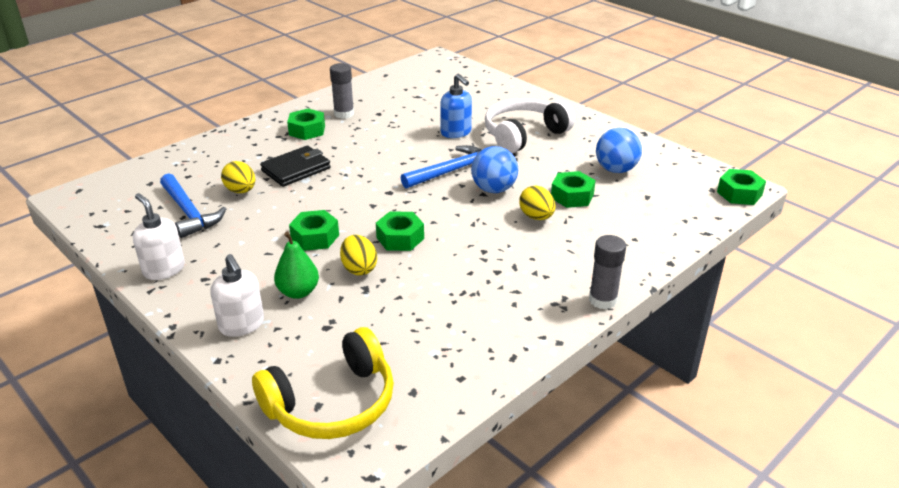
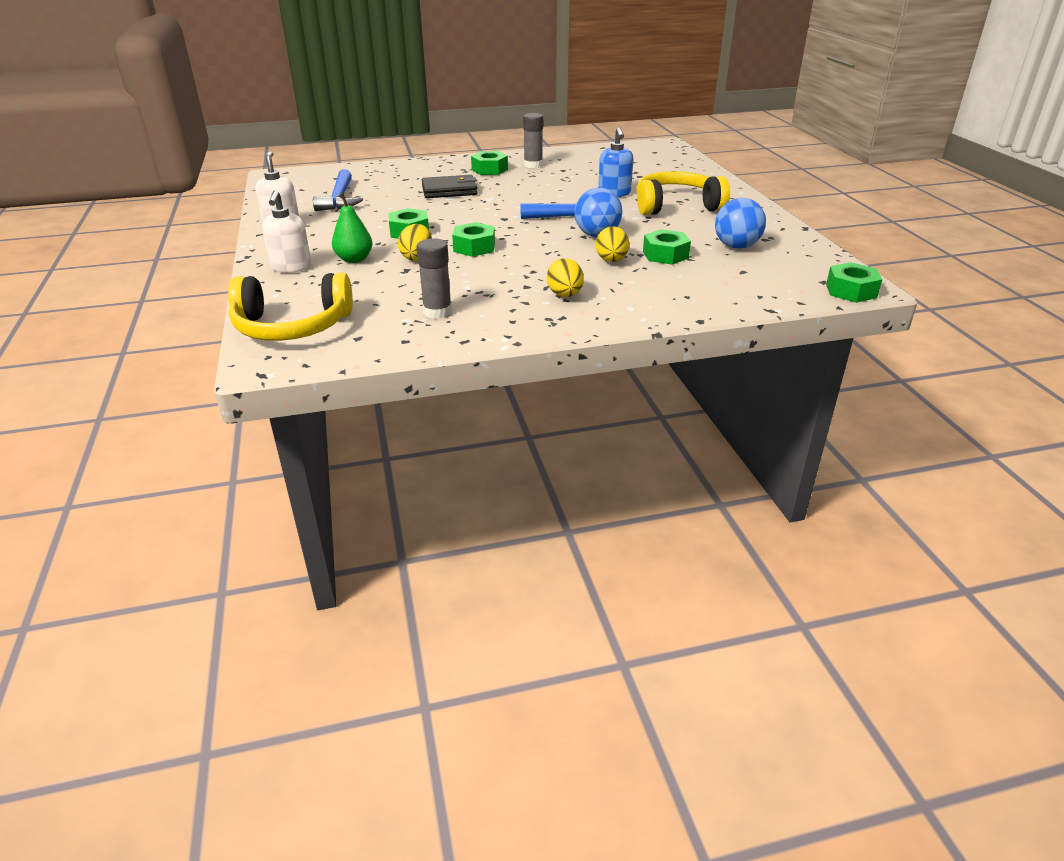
camera: 30 degrees right, 0 degrees up
(241, 191) = (392, 194): yellow egg -> yellow egg (565, 295)
(524, 135) = (676, 206): white headphones -> yellow headphones
(603, 300) = (596, 328): grey glue stick -> grey glue stick (437, 312)

